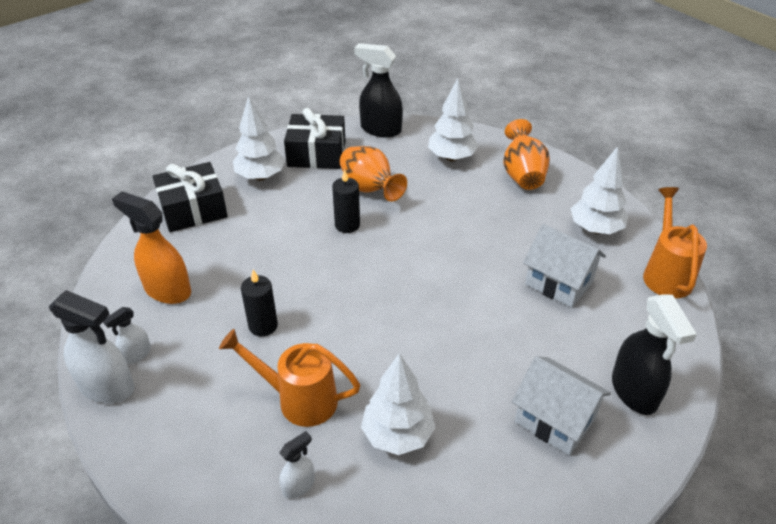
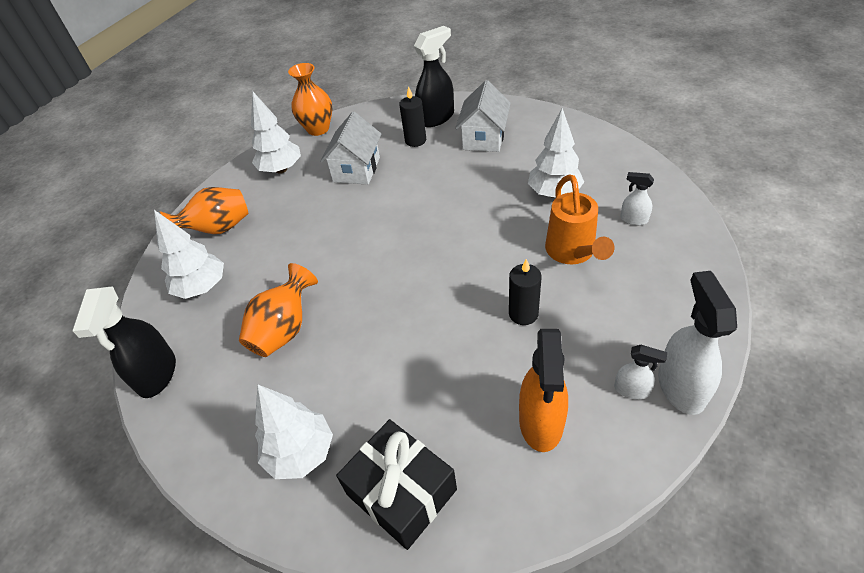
camera: 110 degrees left, 5 degrees up
(316, 154) = (230, 416): black gift -> none
(347, 225) = (352, 321): black candle -> black candle (415, 140)
(666, 274) = (318, 129): orange watering can -> orange vase

